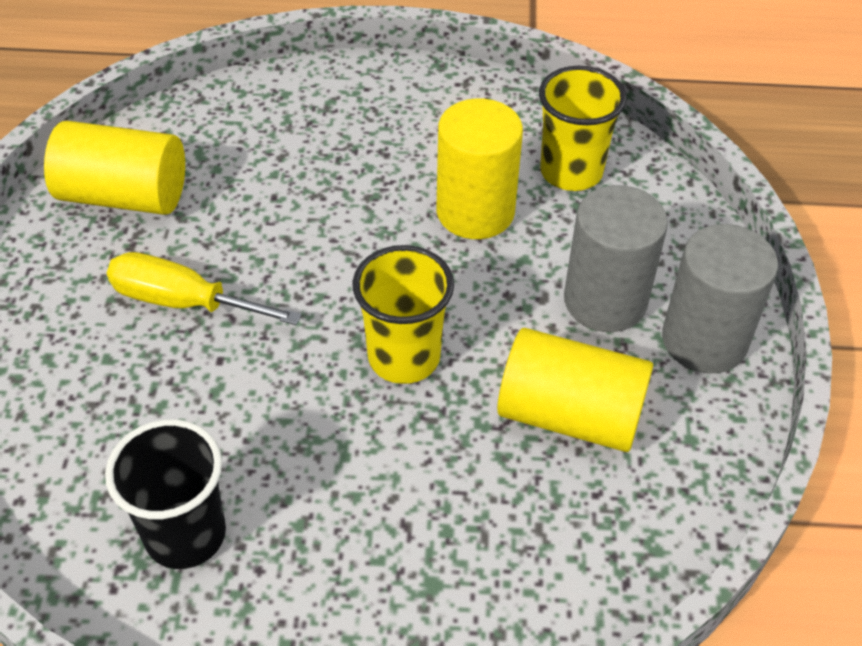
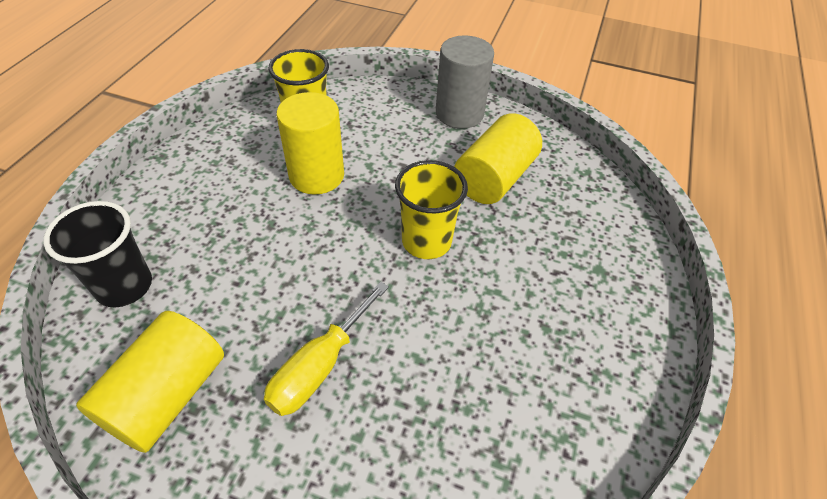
camera: 75 degrees left, 0 degrees up
(185, 534) = (544, 401): black cup -> black cup (124, 286)
(605, 301) = (417, 141): grey cylinder -> none

